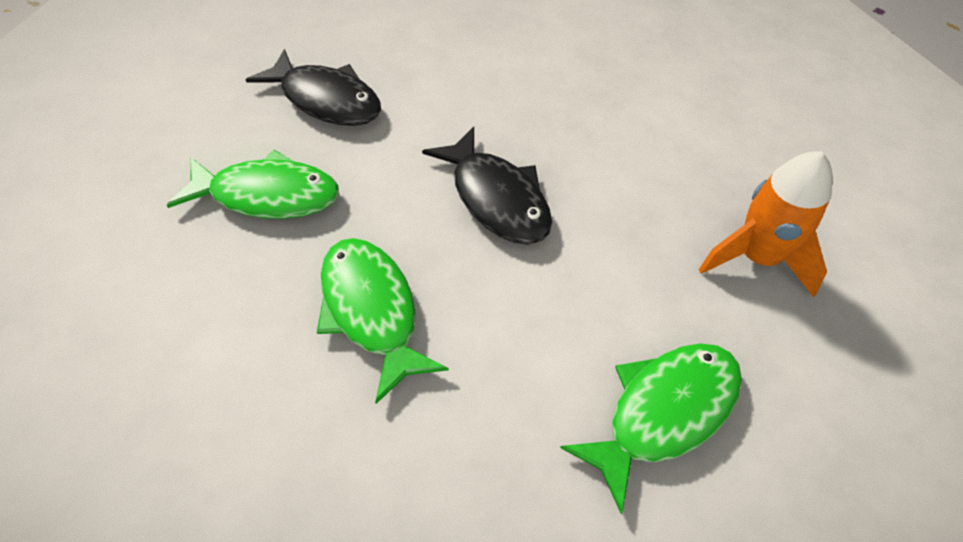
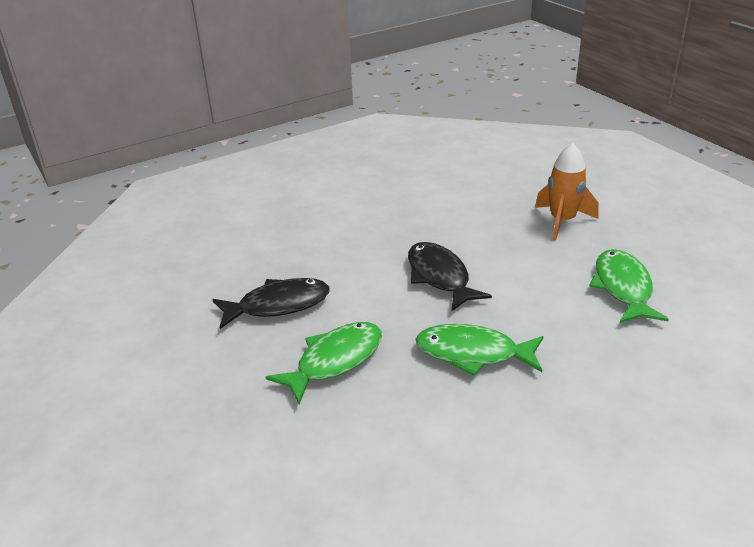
camera: 50 degrees left, 20 degrees down
(497, 198) = (439, 277): black fish -> black fish turned 120 degrees counterclockwise

